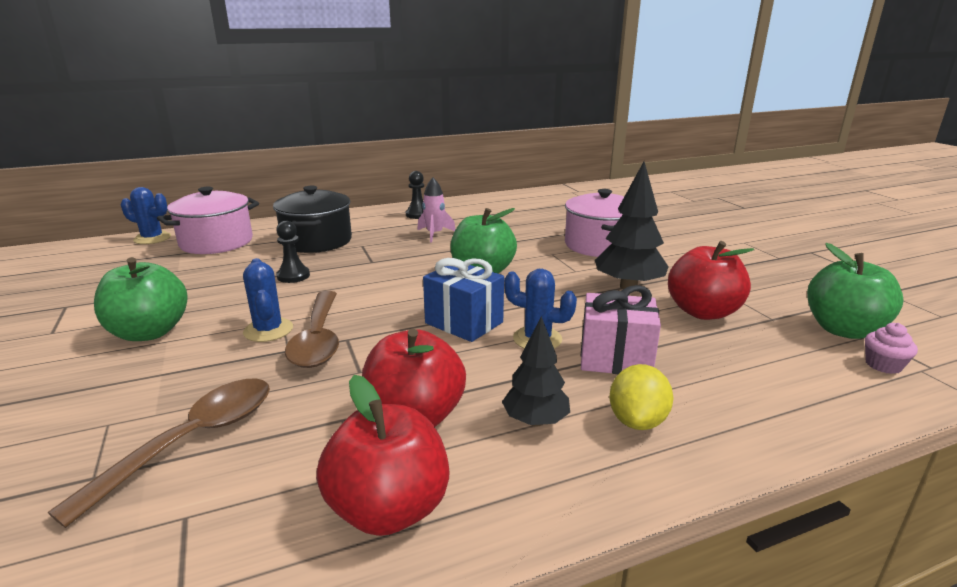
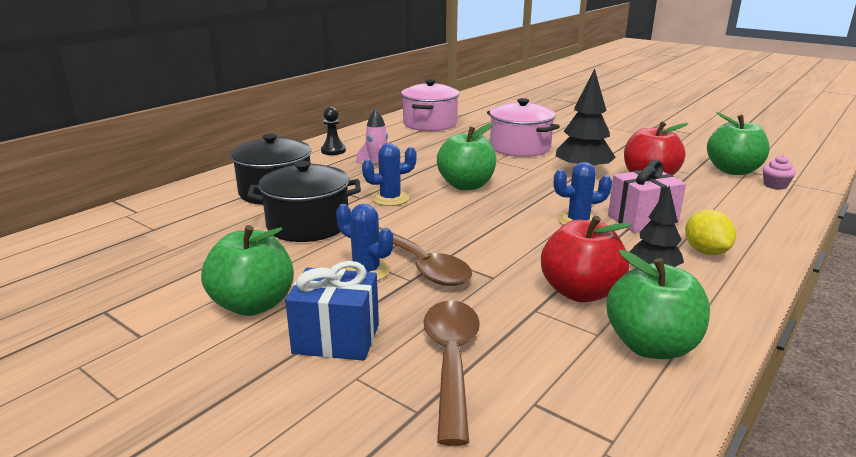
camera: 30 degrees left, 0 degrees up
(152, 238) = (76, 227): blue cactus -> blue cactus (390, 199)
(216, 242) = (166, 215): pink pot -> pink pot (430, 124)
(293, 276) = (308, 225): black pawn -> black pot
(389, 509) = (651, 346): red apple -> green apple
(464, 323) = (512, 224): blue gift -> blue gift (336, 339)

